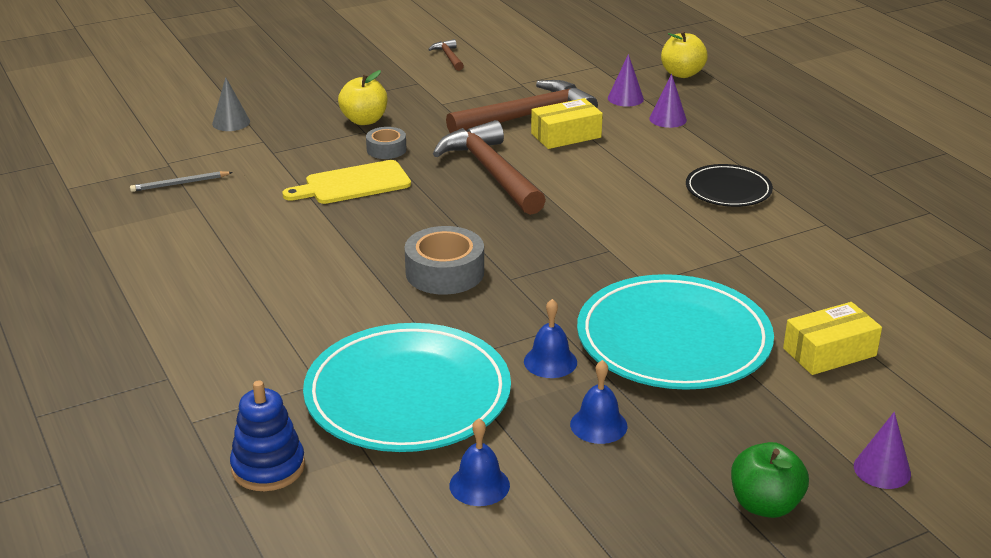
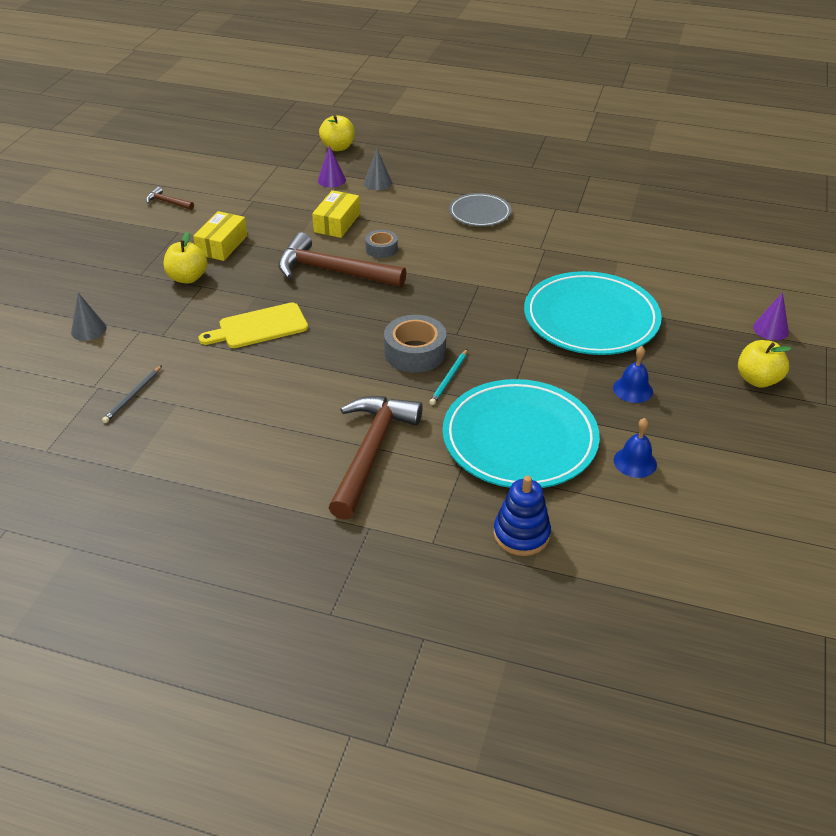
camera: 45 degrees left, 10 degrees up
(353, 184) = (259, 327): yellow cutting board -> yellow cutting board turned 45 degrees clockwise
(386, 149) = (239, 291): grey tape -> grey tape (381, 249)
(436, 310) = (449, 378): none -> turquoise pencil
(527, 116) = (292, 221): brown hammer -> brown hammer (371, 452)
(550, 361) = (556, 370): blue bell -> none
(668, 119) = (378, 182): purple cone -> grey cone
(728, 190) = (479, 213): black plate -> grey plate
(765, 505) = (757, 380): green apple -> yellow apple
(829, 352) = (664, 281): yellow box -> yellow box (222, 245)

